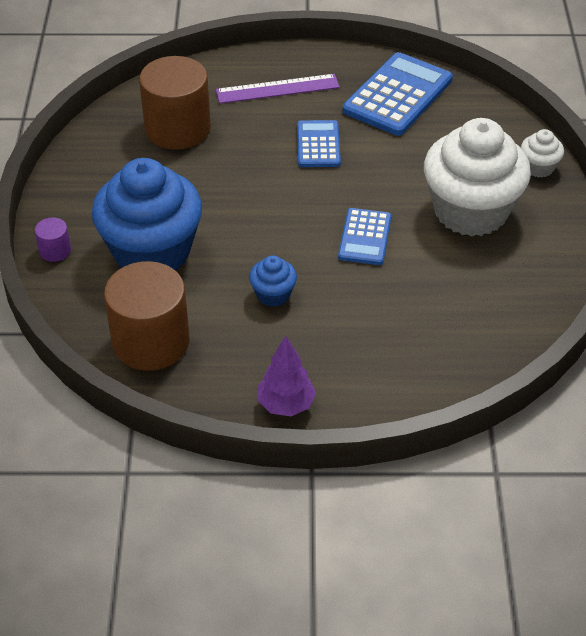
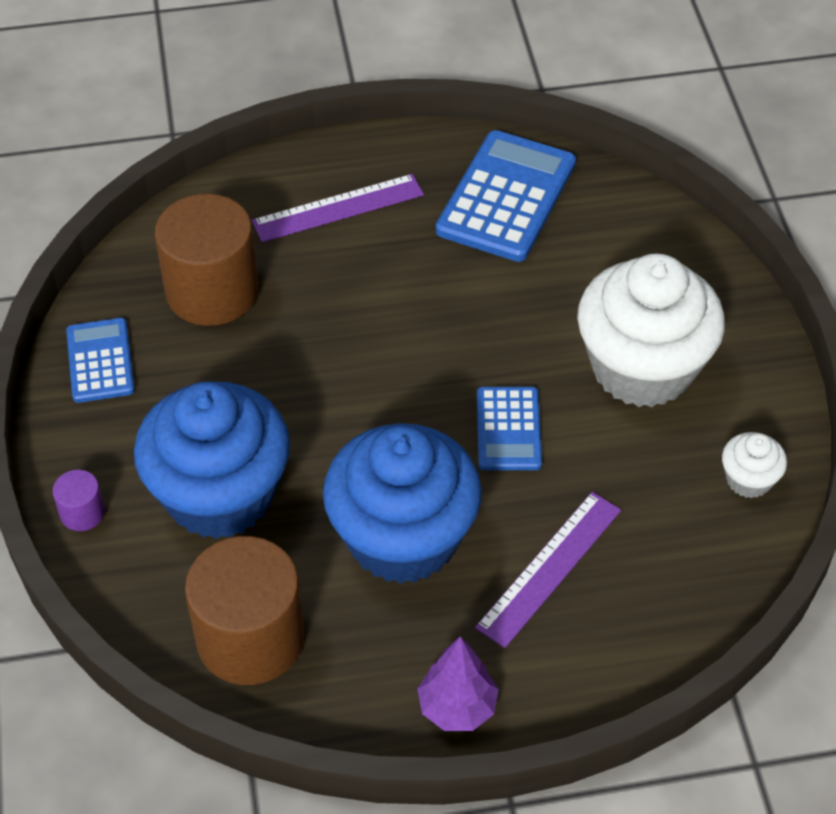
camera: 10 degrees left, 5 degrees up
(273, 294) = (402, 538): blue cupcake -> blue cupcake, size x2.34
(318, 145) = (414, 291): blue calculator -> blue calculator (100, 361)
(374, 327) = (550, 568): none -> purple ruler
(538, 167) = (719, 286): white cupcake -> white cupcake (748, 479)

